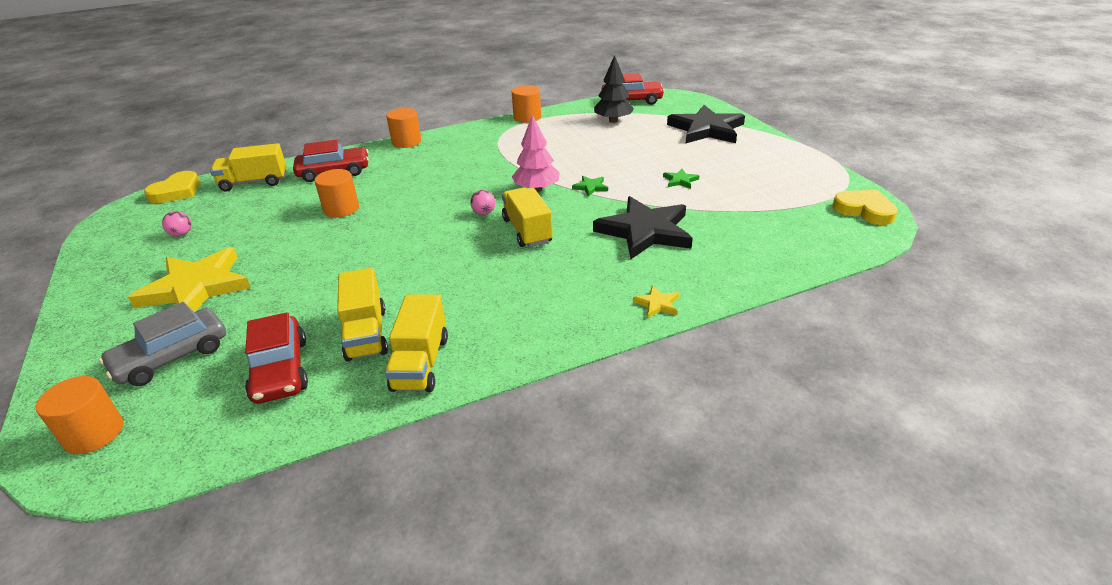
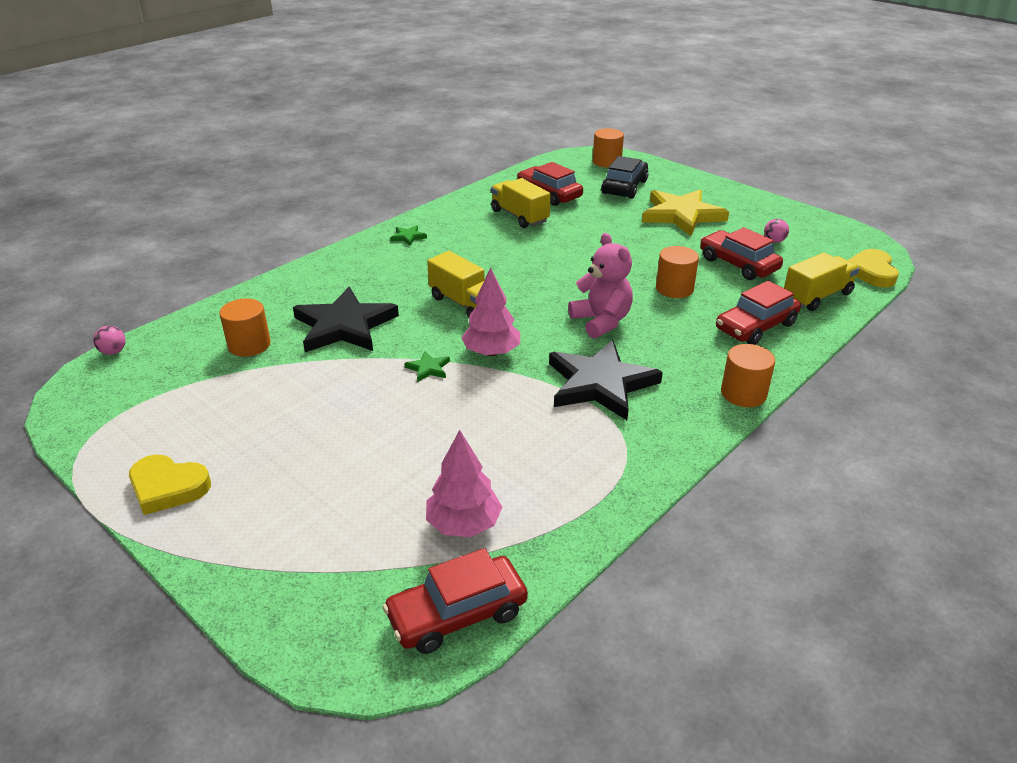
camera: 155 degrees right, 0 degrees up
(172, 357) = (624, 187): grey car -> black car
(255, 219) = (738, 264): none -> red car
(421, 363) = (466, 211): yellow truck -> none
(433, 195) = (601, 321): none -> pink teddy bear
(484, 213) = (524, 312): pink ball -> pink ball (113, 352)
(527, 117) = (623, 498): orange cylinder -> orange cylinder (249, 345)
(613, 120) = (463, 524): black tree -> pink tree
(657, 304) = (318, 269): yellow star -> none
(680, 180) = (317, 402): green star -> green star (408, 237)
(706, 129) = (285, 536): black star -> black star (600, 384)
(864, 210) = (87, 401): yellow heart -> yellow heart (168, 487)

